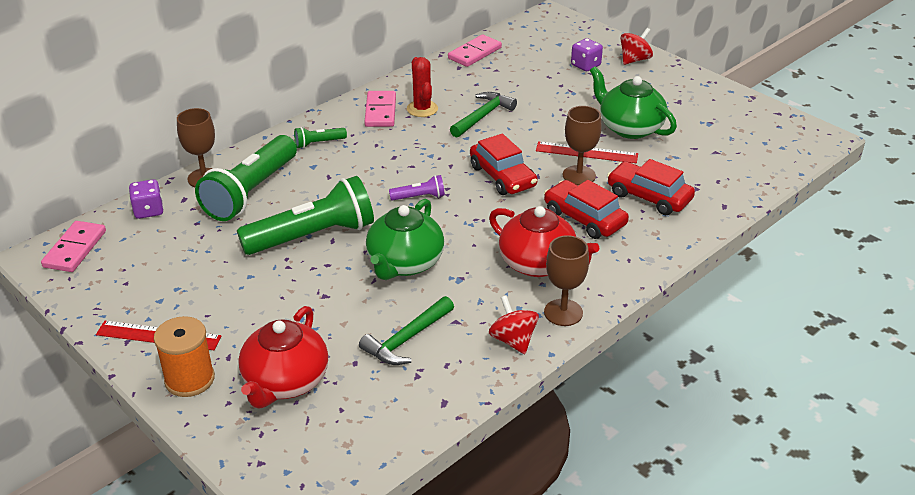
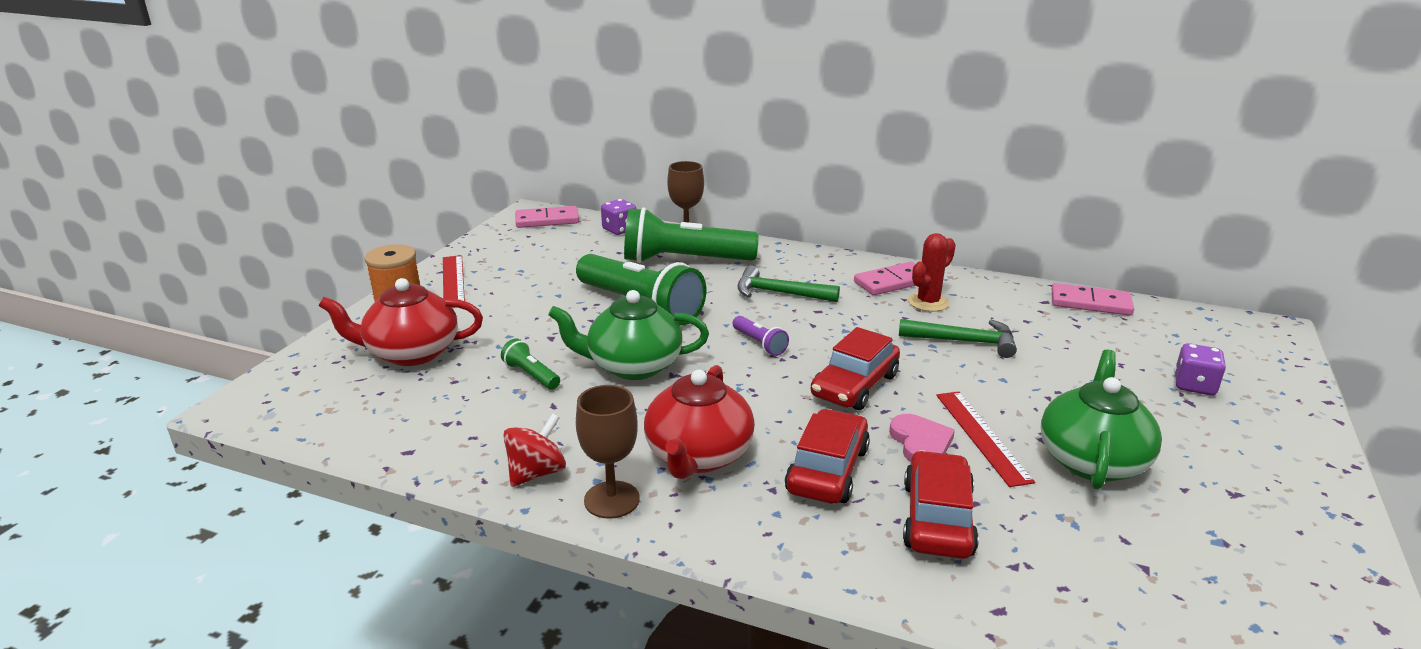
camera: 65 degrees right, 10 degrees down
(318, 143) = (796, 268): green flashlight -> green flashlight (531, 375)
(407, 339) = (504, 401): green hammer -> green hammer (779, 293)
(579, 175) = (920, 442): brown goblet -> pink heart
(634, 60) = (1281, 424): red spinning top -> none

